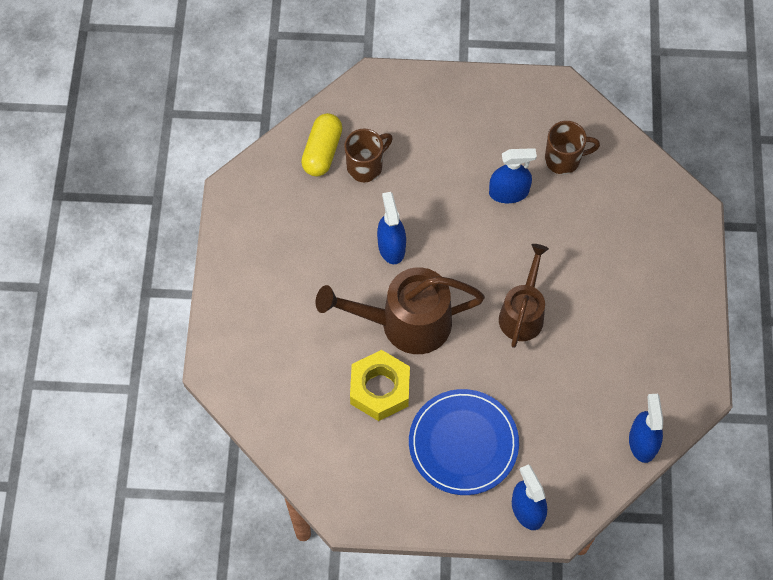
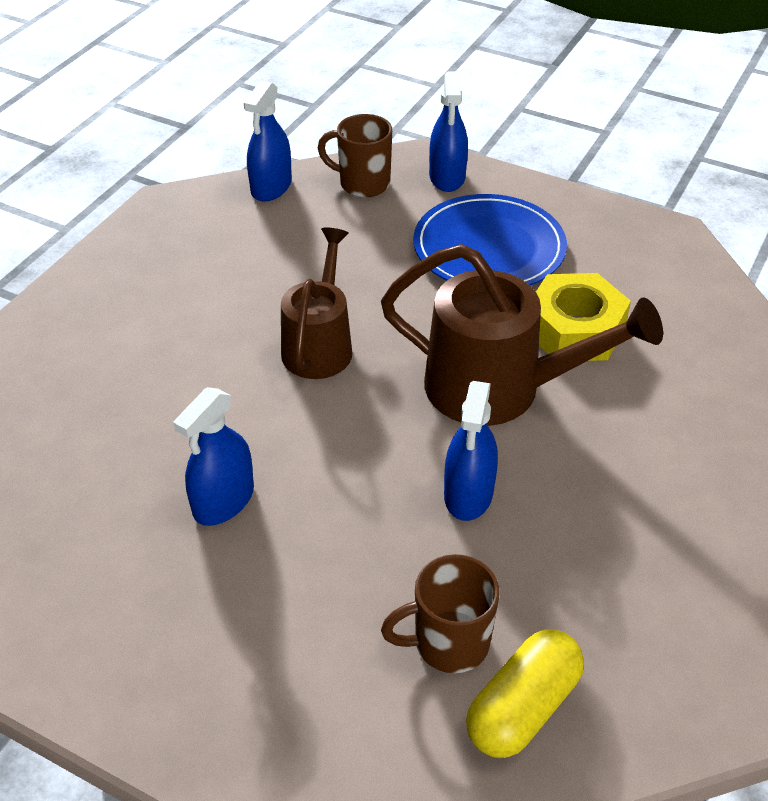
camera: 155 degrees left, 20 degrees down
(508, 192) = (223, 501): blue spray bottle -> blue spray bottle turned 75 degrees counterclockwise
(523, 312) = (319, 344): brown watering can -> brown watering can turned 150 degrees clockwise
(564, 159) = (94, 515): brown mug -> brown mug (362, 184)

